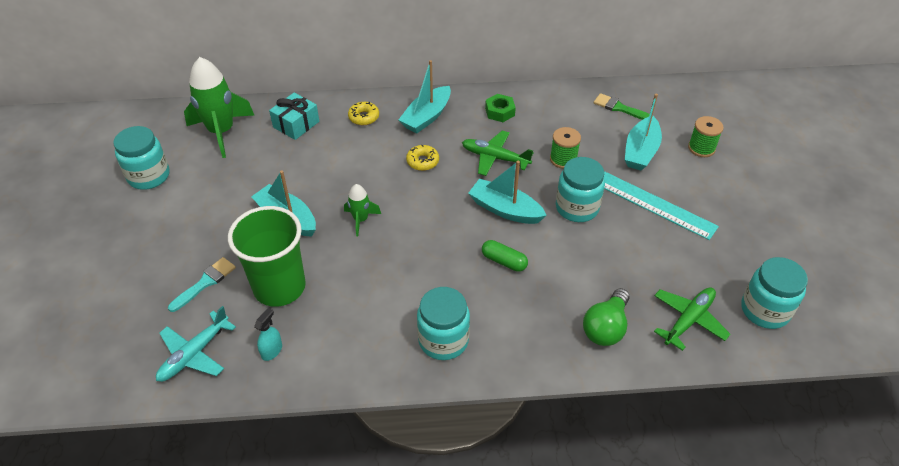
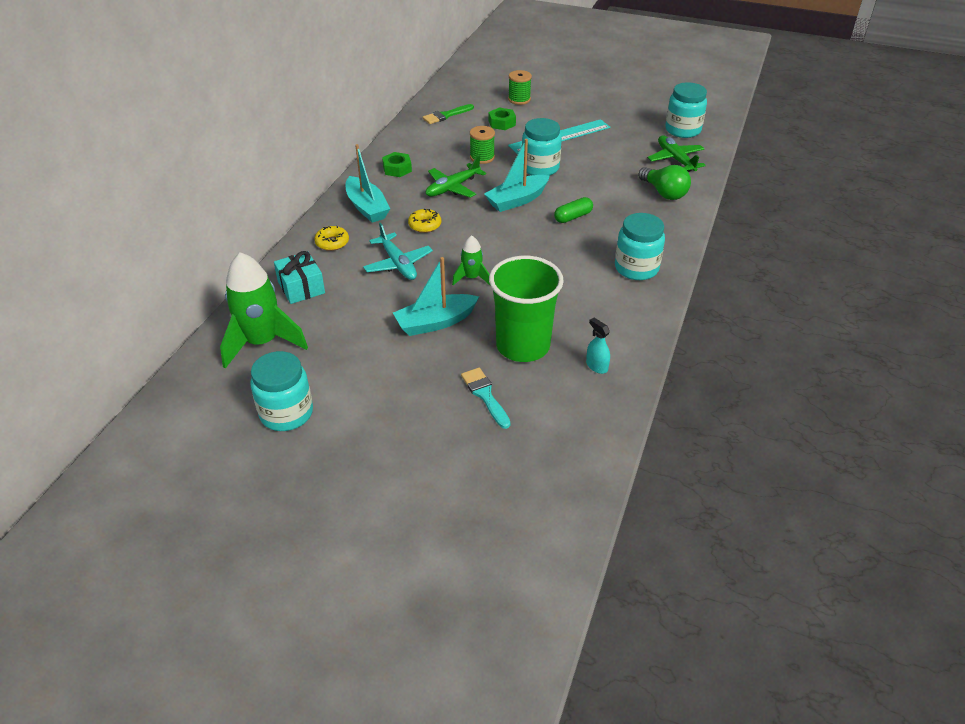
camera: 65 degrees left, 5 degrees down
(194, 354) = (573, 418): turquoise plane -> turquoise plane (398, 264)
(641, 151) = (502, 123): turquoise boat -> green nut

